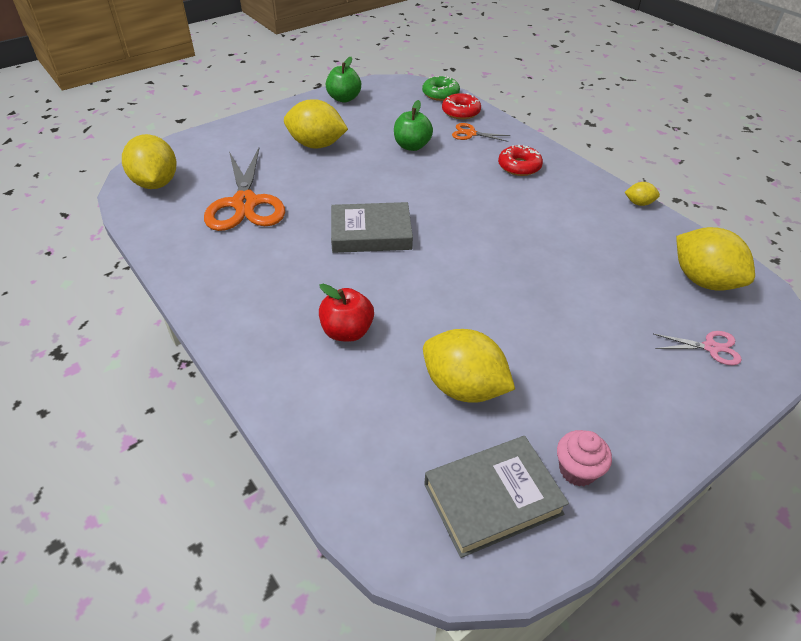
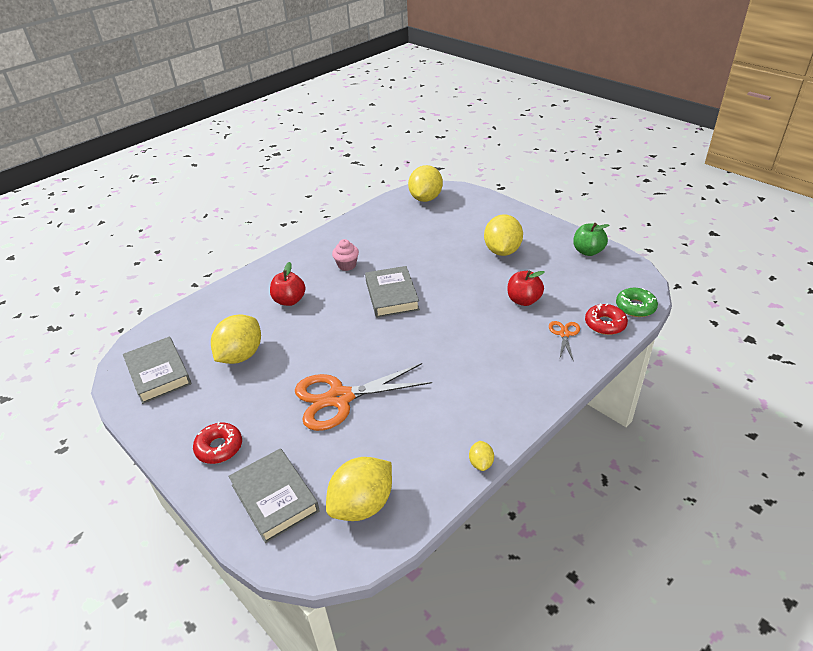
camera: 85 degrees right, 5 degrees down
(156, 183) = (425, 198): yellow lemon -> yellow lemon turned 45 degrees counterclockwise
(245, 203) = (413, 236): orange scissors -> orange scissors (340, 398)
(412, 146) = (523, 300): green apple -> red apple
(519, 166) = (517, 371): red donut -> red donut (219, 447)
(577, 470) = (170, 410): pink cupcake -> pink cupcake (347, 265)
(710, 347) = (275, 498): pink scissors -> grey book

